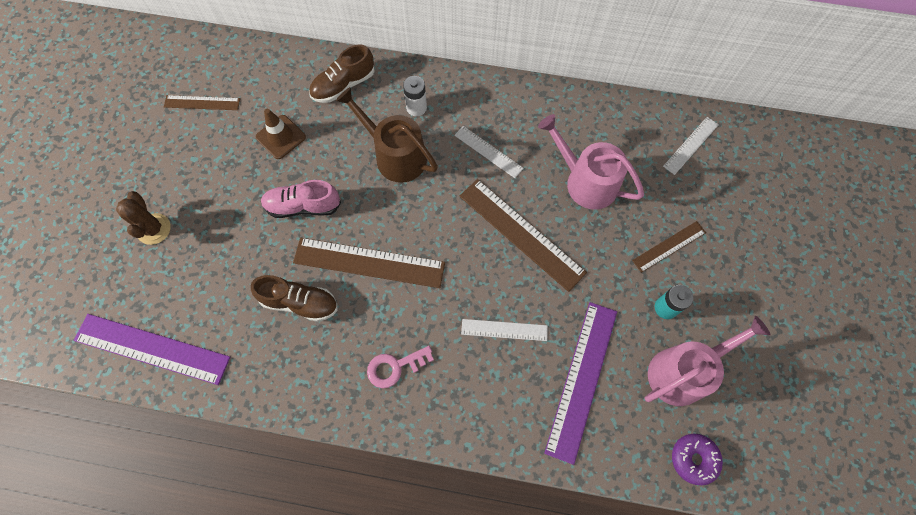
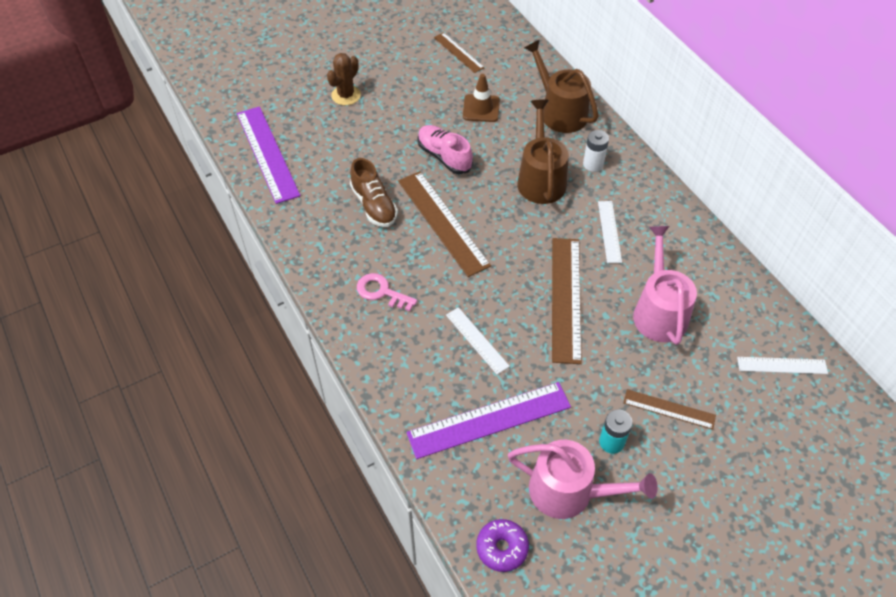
camera: 50 degrees right, 15 degrees down
(343, 85) = (560, 112): brown shoe -> brown watering can

